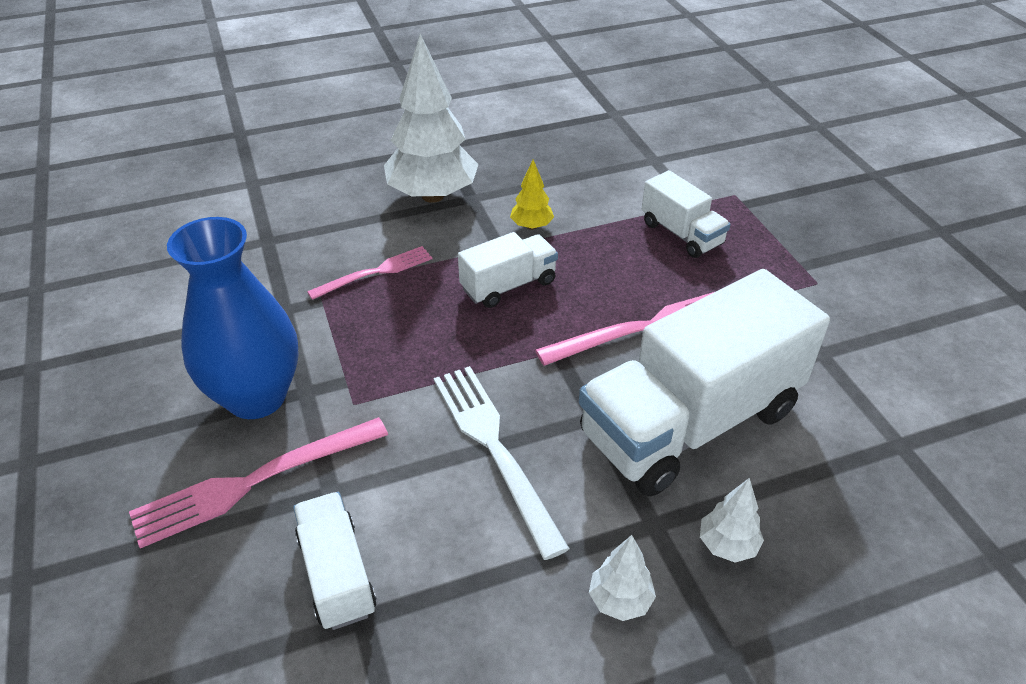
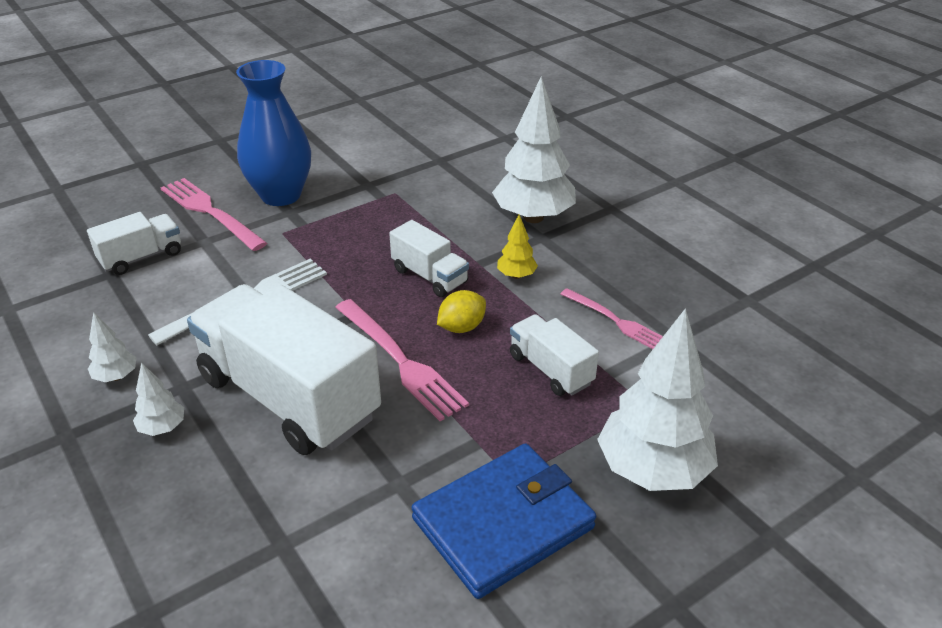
camera: 75 degrees right, 5 degrees down
(376, 272) = (421, 212): pink fork -> pink fork (615, 321)
(604, 277) = (461, 327): none -> yellow lemon
(681, 234) = (550, 369): white truck -> white truck turned 105 degrees clockwise
(810, 208) = (652, 470): none -> white tree
(868, 297) = (503, 523): none -> blue wallet

